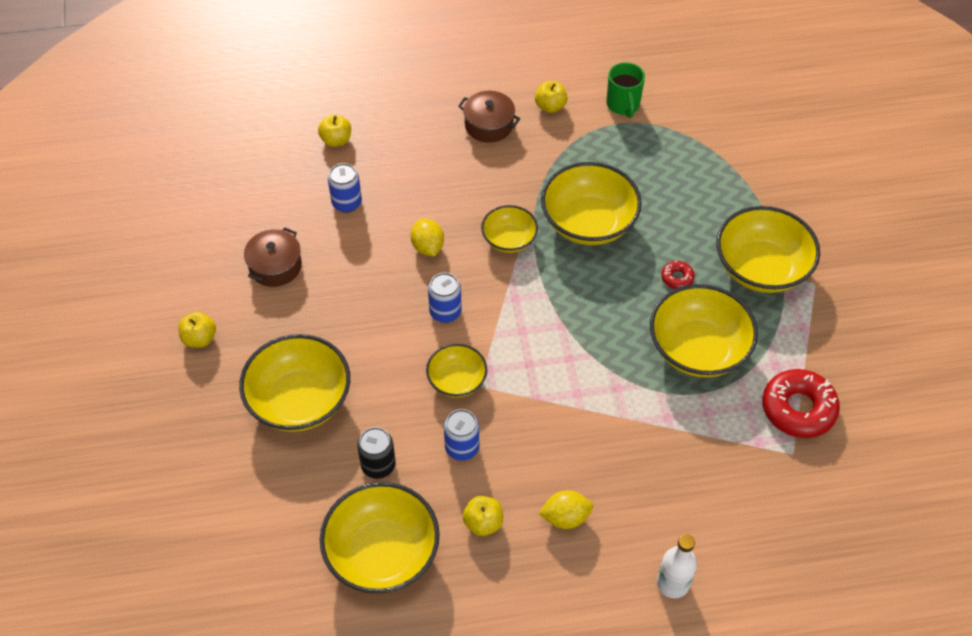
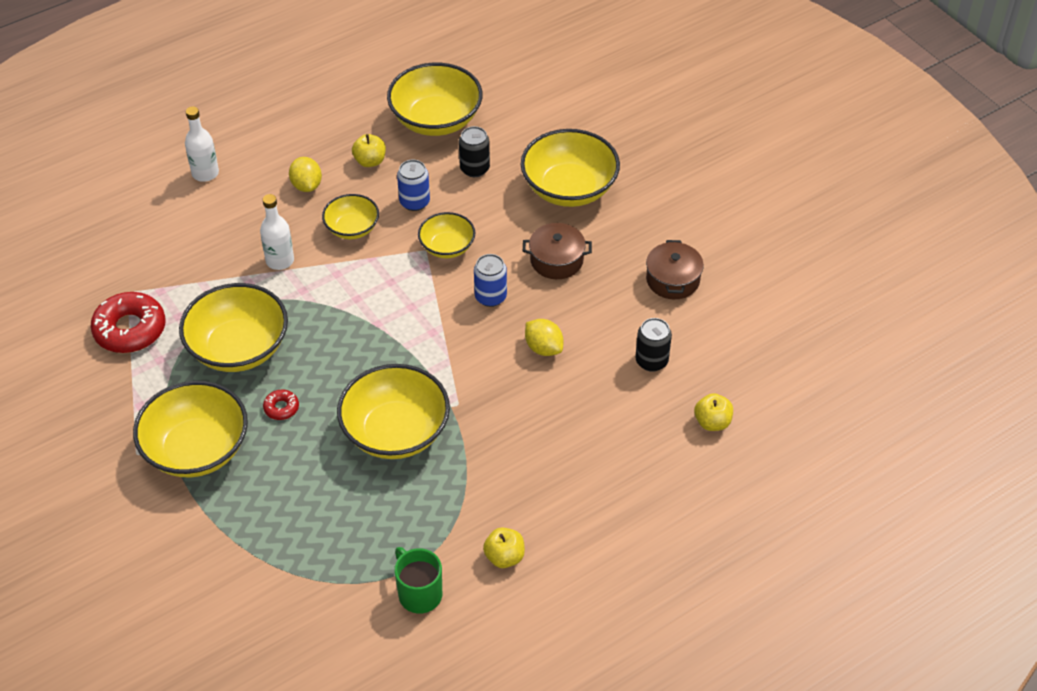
camera: 155 degrees right, 5 degrees down
(200, 339) = (688, 202): yellow apple -> none
(347, 203) = (651, 361): blue can -> black can
(489, 125) = (561, 505): brown pot -> brown pot (556, 260)
(509, 239) = (468, 384): yellow bowl -> yellow bowl (352, 228)
(565, 517) = (306, 185): yellow lemon -> yellow lemon turned 75 degrees counterclockwise
(627, 430) = (280, 260): none -> white bottle

